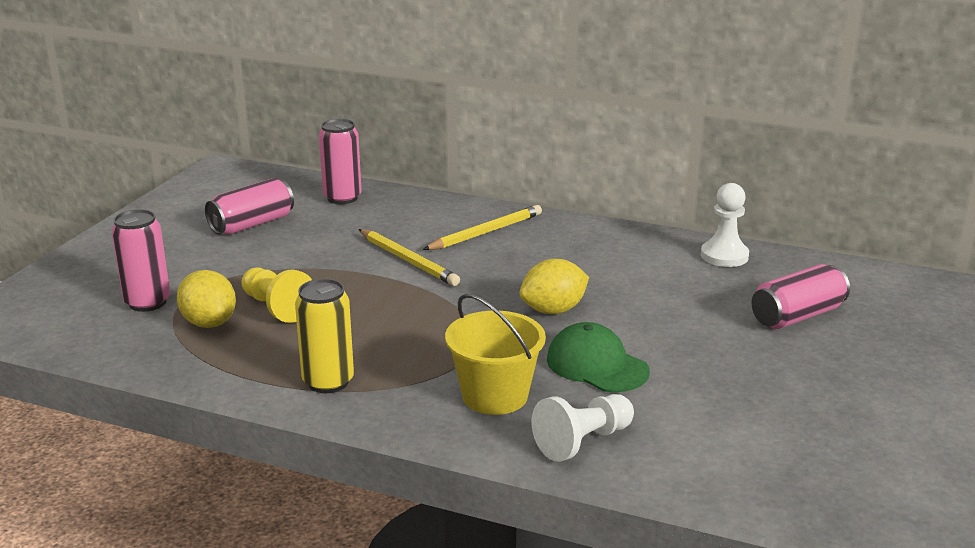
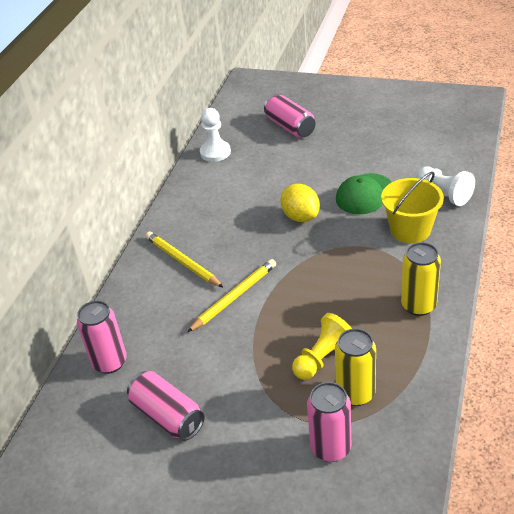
camera: 90 degrees left, 15 degrees up
(209, 323) = (355, 393): yellow lemon -> yellow can

